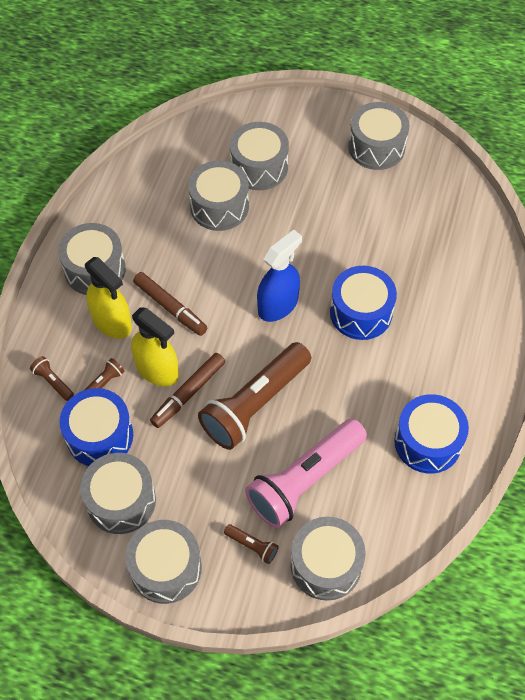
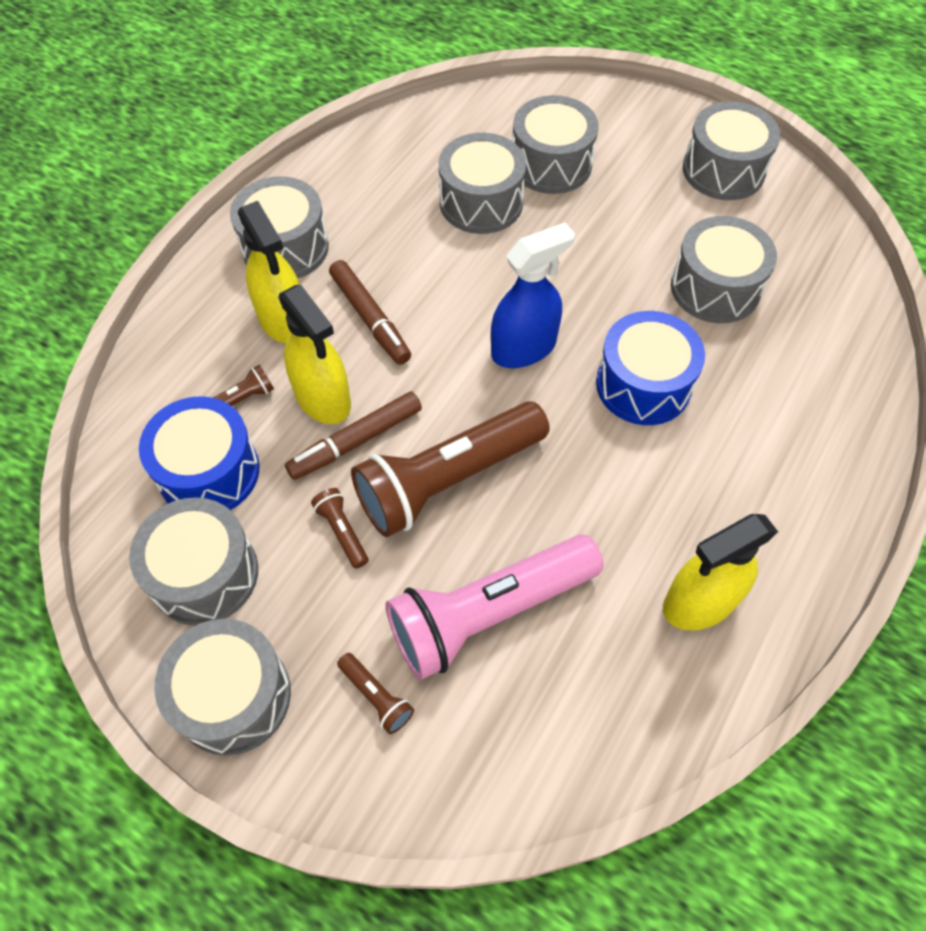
camera: 15 degrees right, 0 degrees up
(53, 382) = (173, 381): brown flashlight -> brown flashlight (342, 531)
(326, 565) = (483, 760): grey drum -> grey drum (715, 288)
(427, 442) = (699, 602): blue drum -> yellow spray bottle

